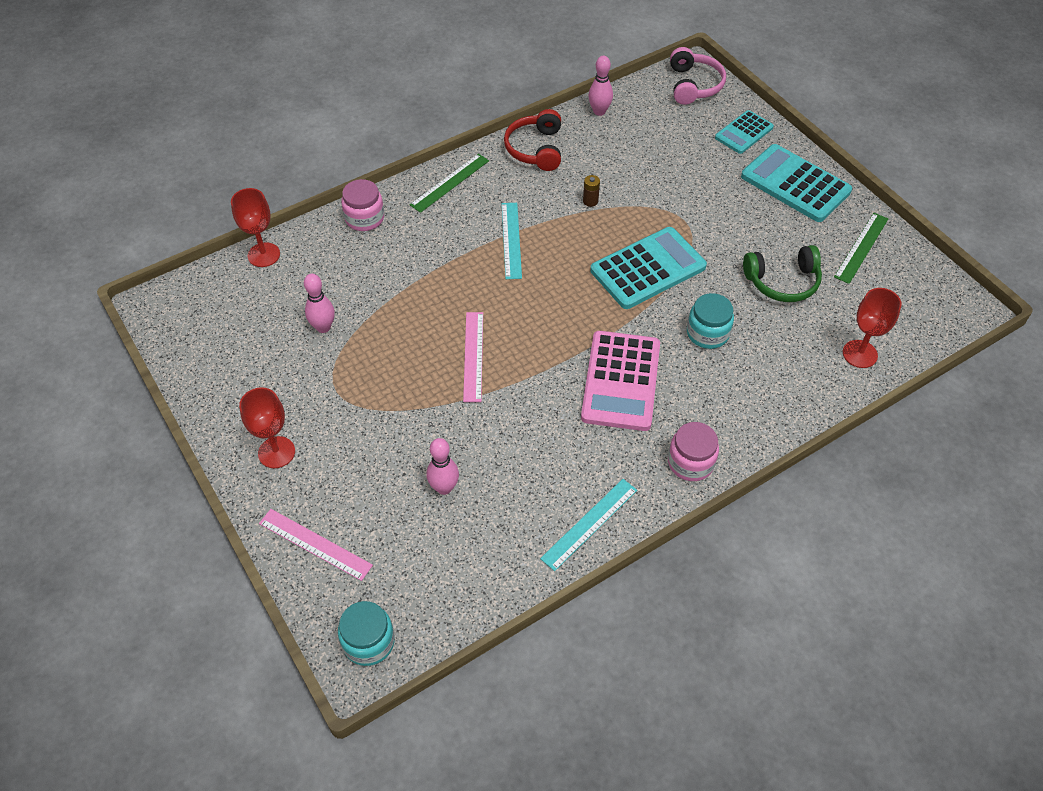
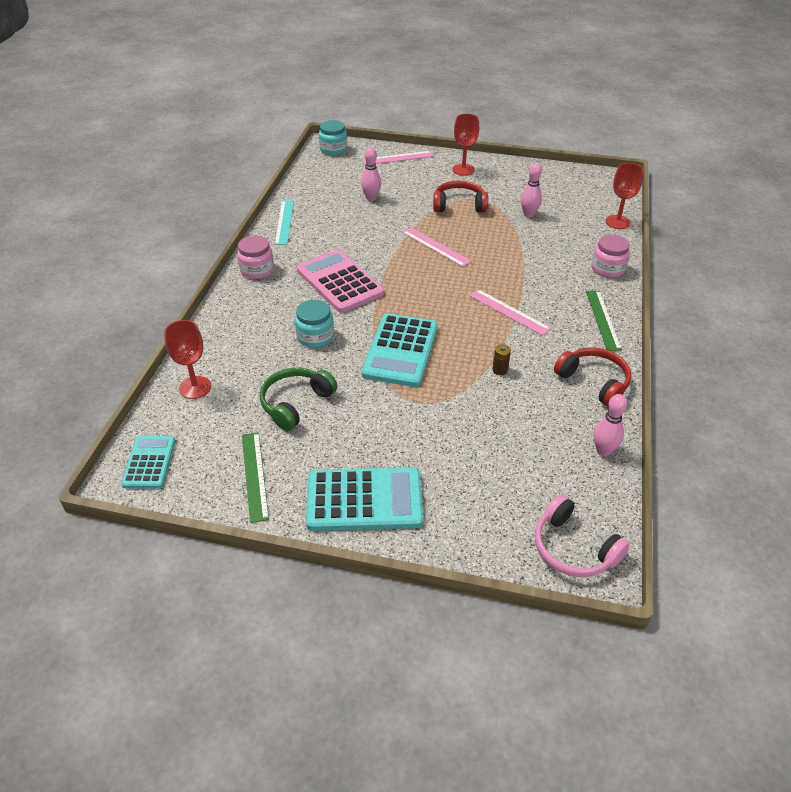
camera: 135 degrees right, 10 degrees down
(369, 396) = (459, 205): none -> red headphones
(511, 240) = (509, 312): turquoise ruler -> pink ruler
(744, 133) = (465, 524): turquoise calculator -> turquoise calculator (149, 462)

